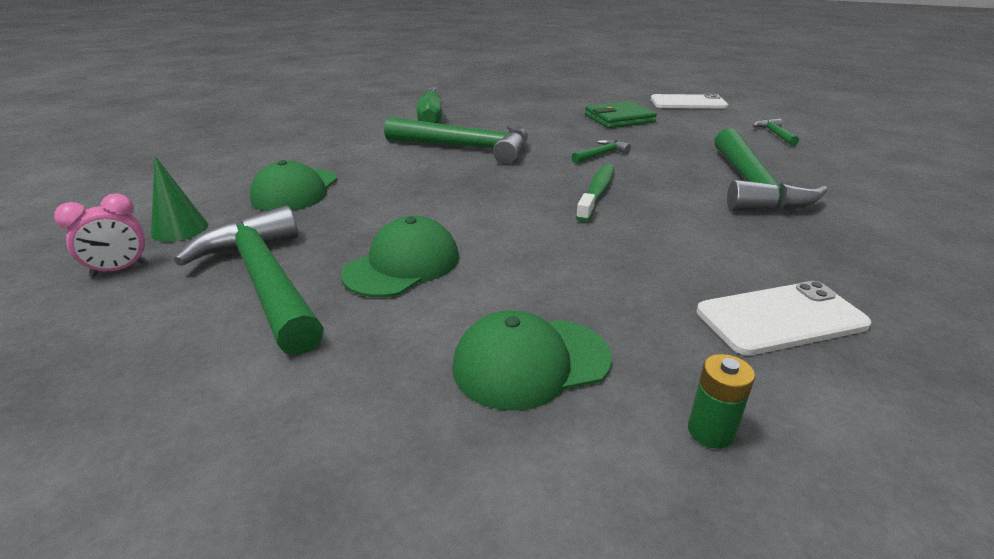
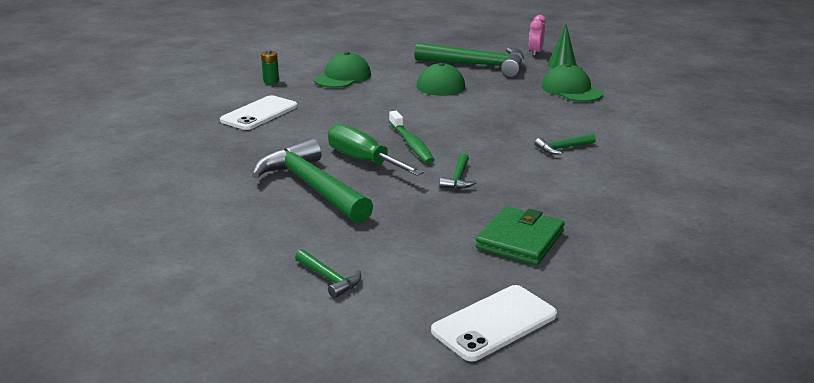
camera: 140 degrees right, 5 degrees down
(431, 118) = (673, 169): green screwdriver -> green screwdriver (363, 160)
(467, 148) = (562, 148): green hammer -> green hammer, size x0.43

